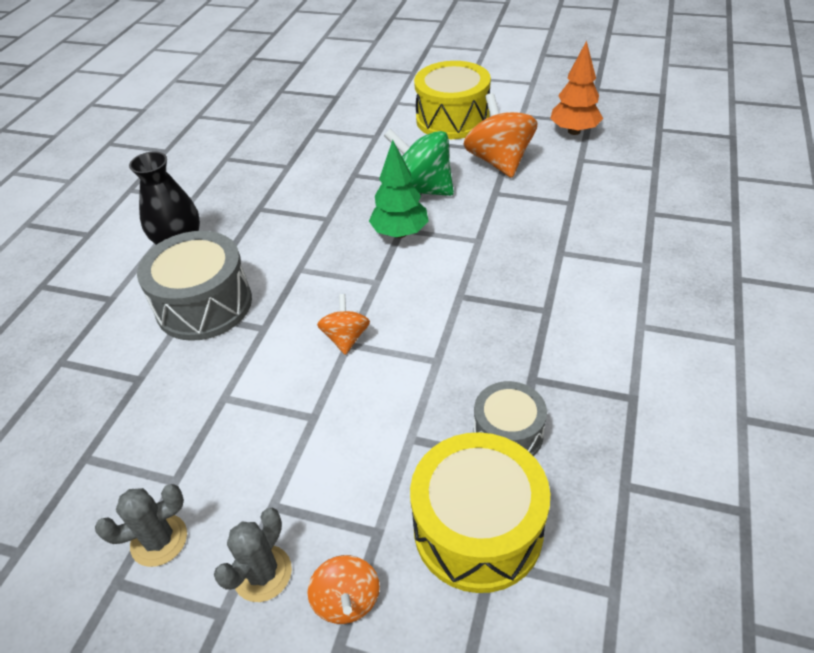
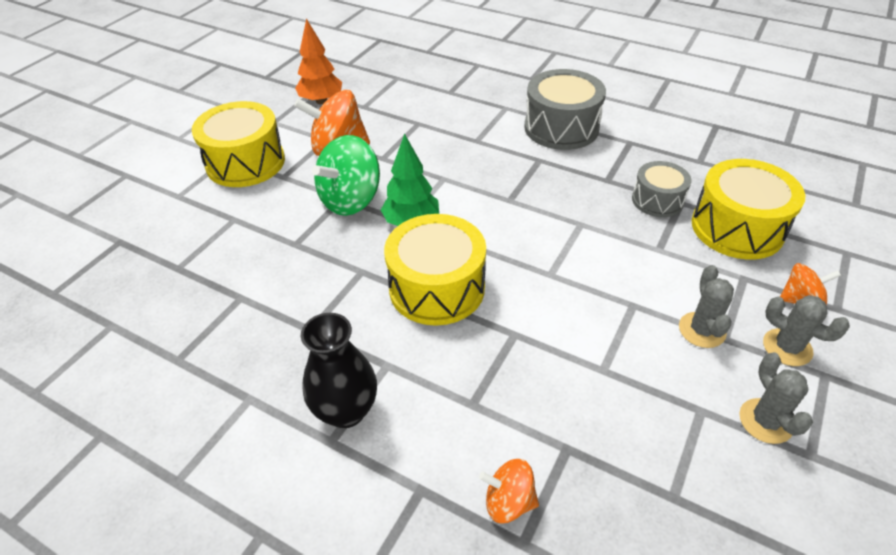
camera: 80 degrees left, 0 degrees up
(204, 305) = (464, 385): grey drum -> grey drum (561, 128)
(282, 482) = (702, 330): none -> grey cactus
(315, 267) = (437, 288): none -> yellow drum
(346, 338) = (543, 275): orange spinning top -> orange spinning top (508, 501)

